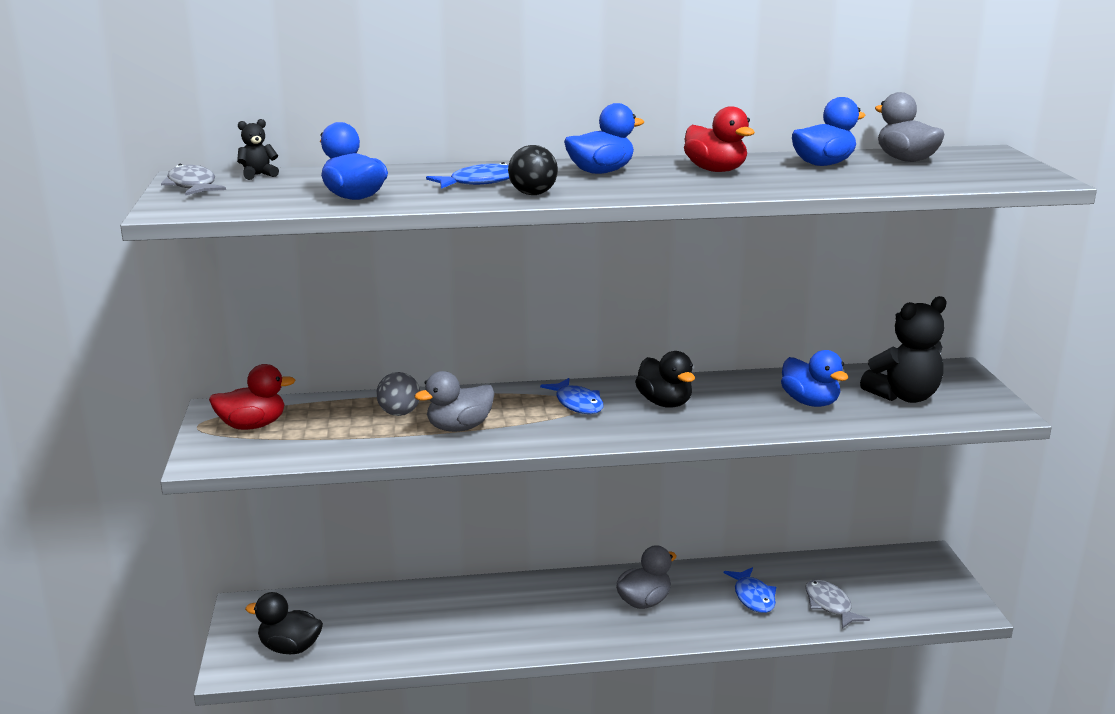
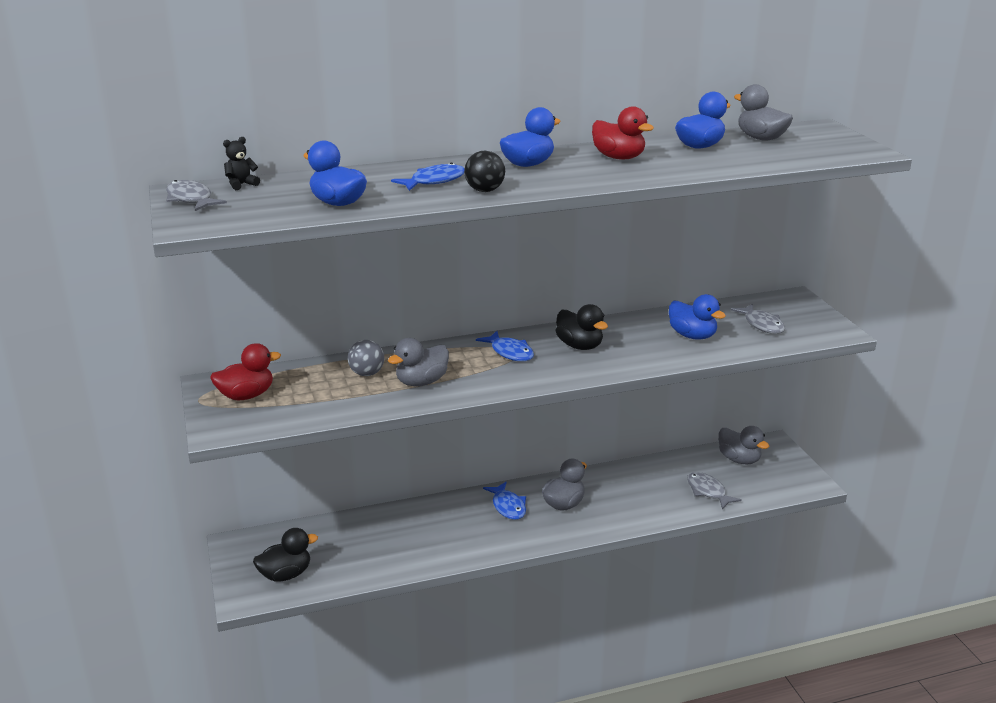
camera: 10 degrees left, 5 degrees up
(290, 648) = (286, 574): black duck -> black duck turned 150 degrees clockwise
(753, 597) = (648, 491): blue fish -> blue fish (508, 506)
(879, 570) = (739, 459): none -> grey duck
(904, 396) = (762, 324): black teddy bear -> grey fish

